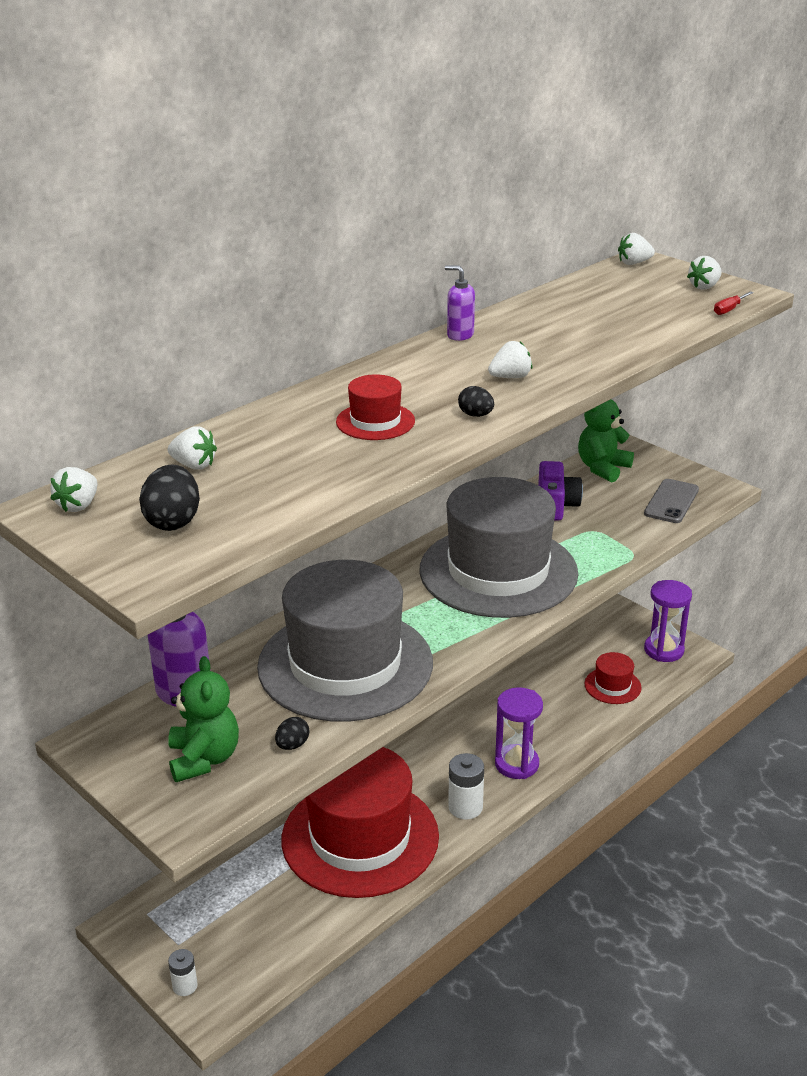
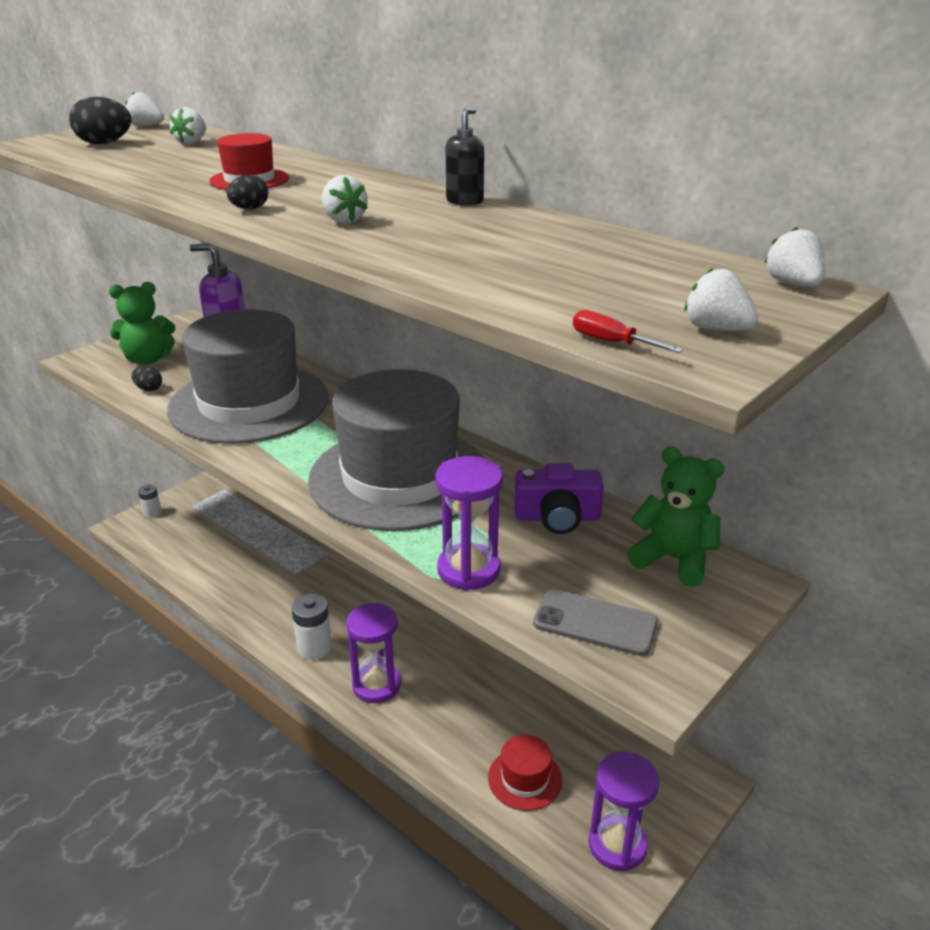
camera: 85 degrees right, 0 degrees up
(360, 837) = (283, 582): red hat -> none
(460, 335) = (465, 201): purple soap dispenser -> black soap dispenser
(622, 544) = (468, 570): none -> purple hourglass

